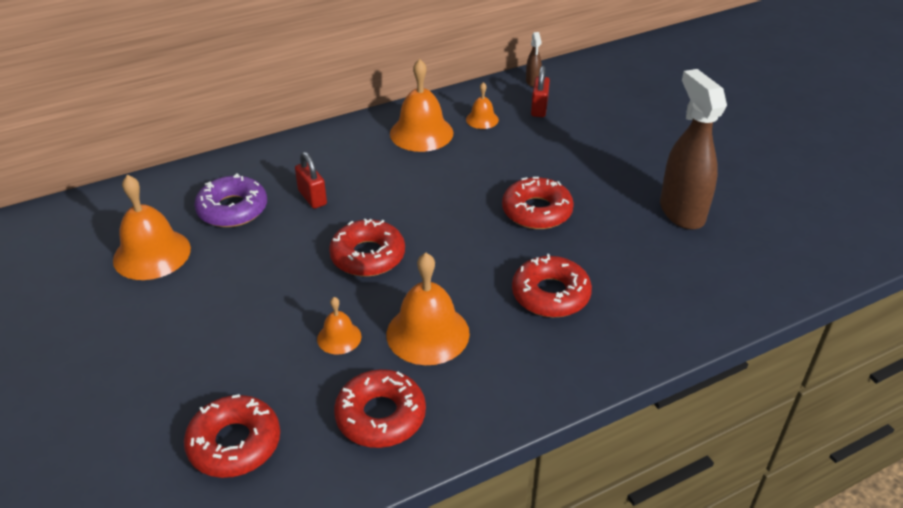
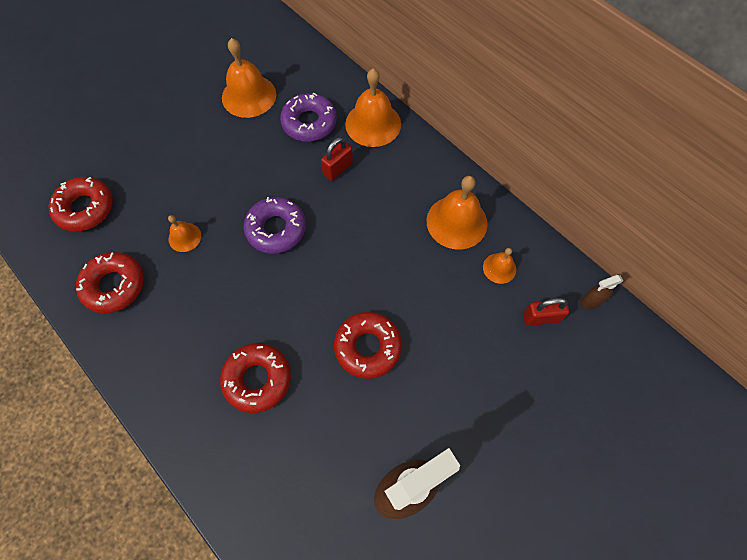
camera: 75 degrees right, 25 degrees up
(368, 256) = (276, 229): red donut -> purple donut
(428, 333) = (197, 295): orange bell -> orange bell (373, 124)

